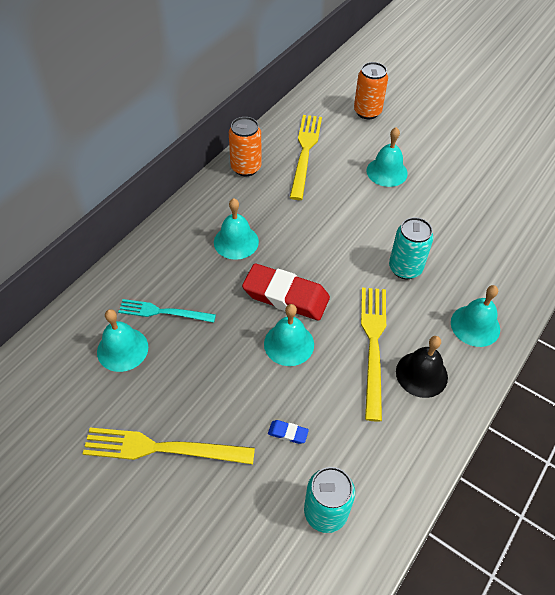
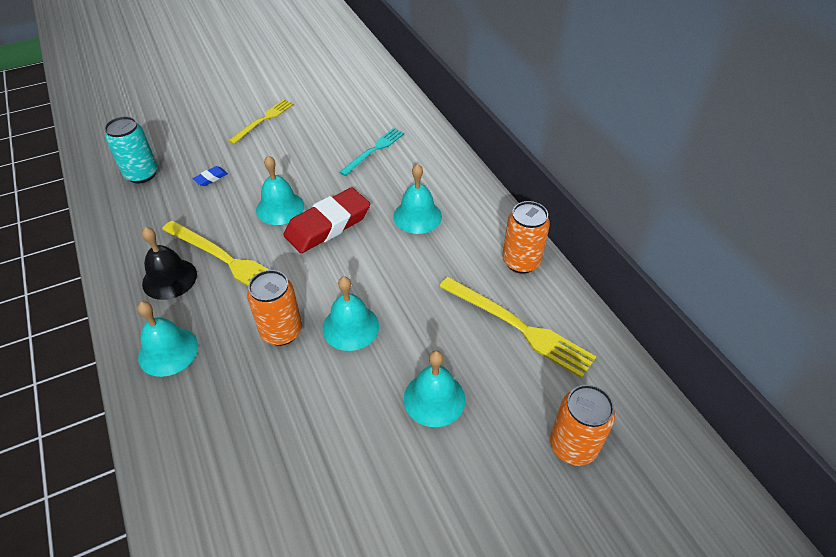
camera: 120 degrees right, 5 degrees down
(122, 349) = (357, 123): turquoise bell -> turquoise bell (350, 327)
(162, 448) = (263, 120): yellow fork -> yellow fork, size x0.66
(405, 268) = (281, 331): turquoise can -> orange can

